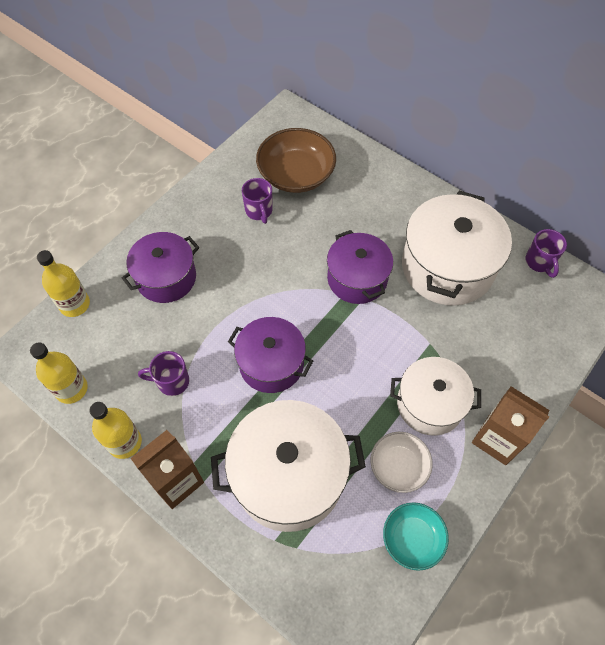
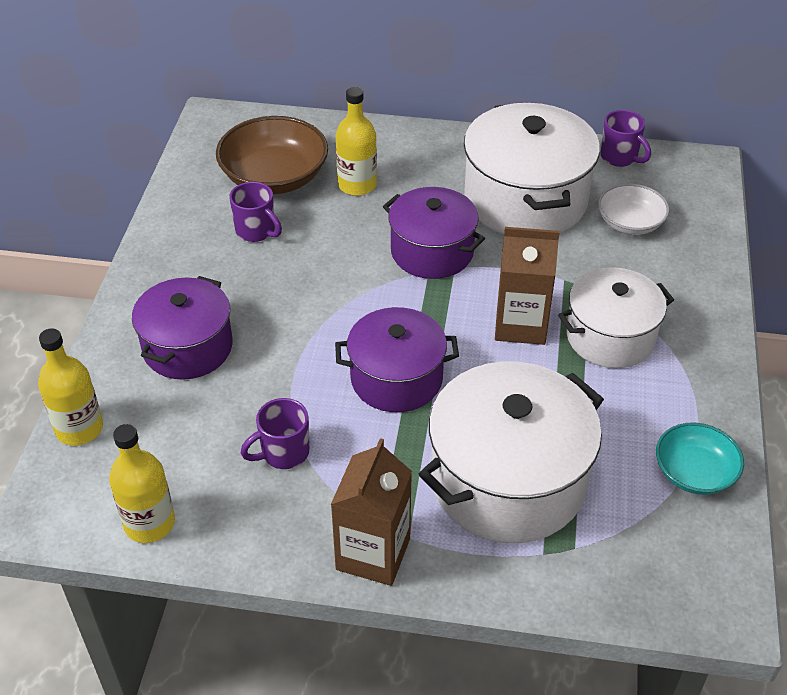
camera: 30 degrees left, 15 degrees down
(125, 442) = (272, 546): yellow bottle -> yellow bottle (357, 185)
(398, 466) = (624, 411): white bowl -> white bowl (630, 223)
(497, 439) = (706, 336): brown carton -> brown carton (520, 325)

